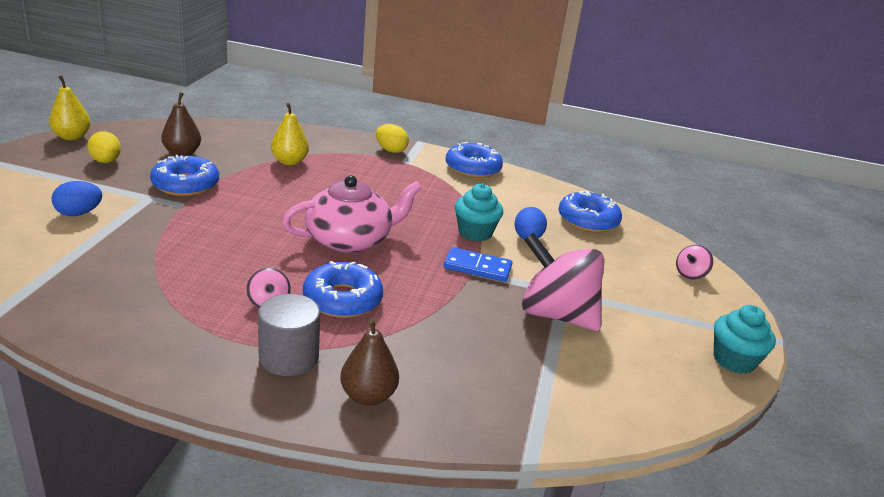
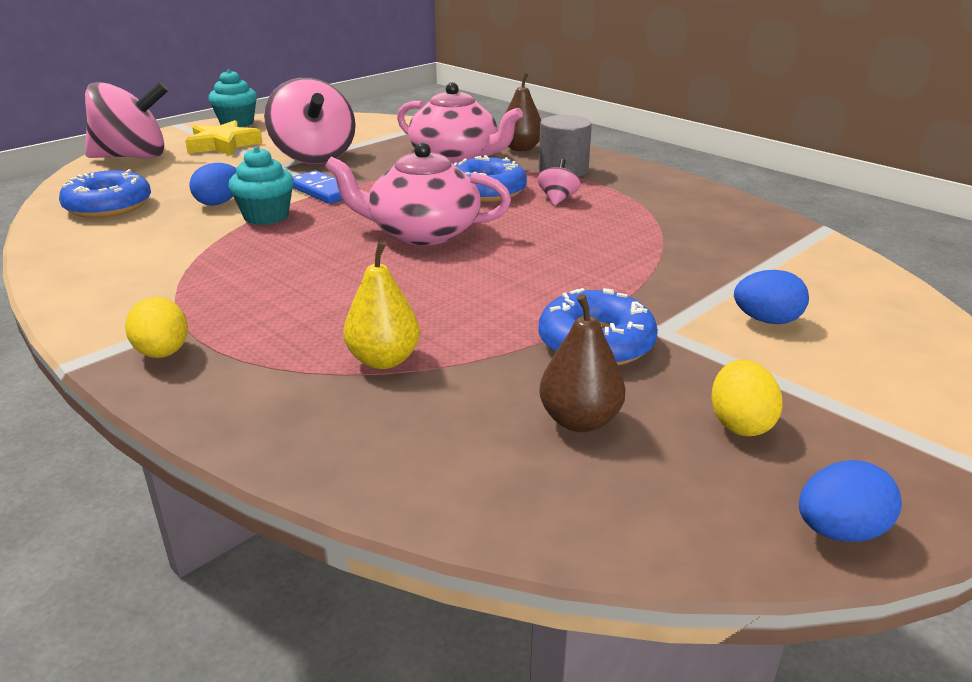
camera: 145 degrees left, 0 degrees up
(72, 137) = (839, 531): yellow pear -> blue egg
(423, 351) = (455, 158): none -> pink teapot
(473, 168) = (93, 292): blue donut -> none
(665, 313) = (223, 144): none -> yellow star
(690, 274) = (133, 157): pink spinning top -> pink spinning top, size x2.32

